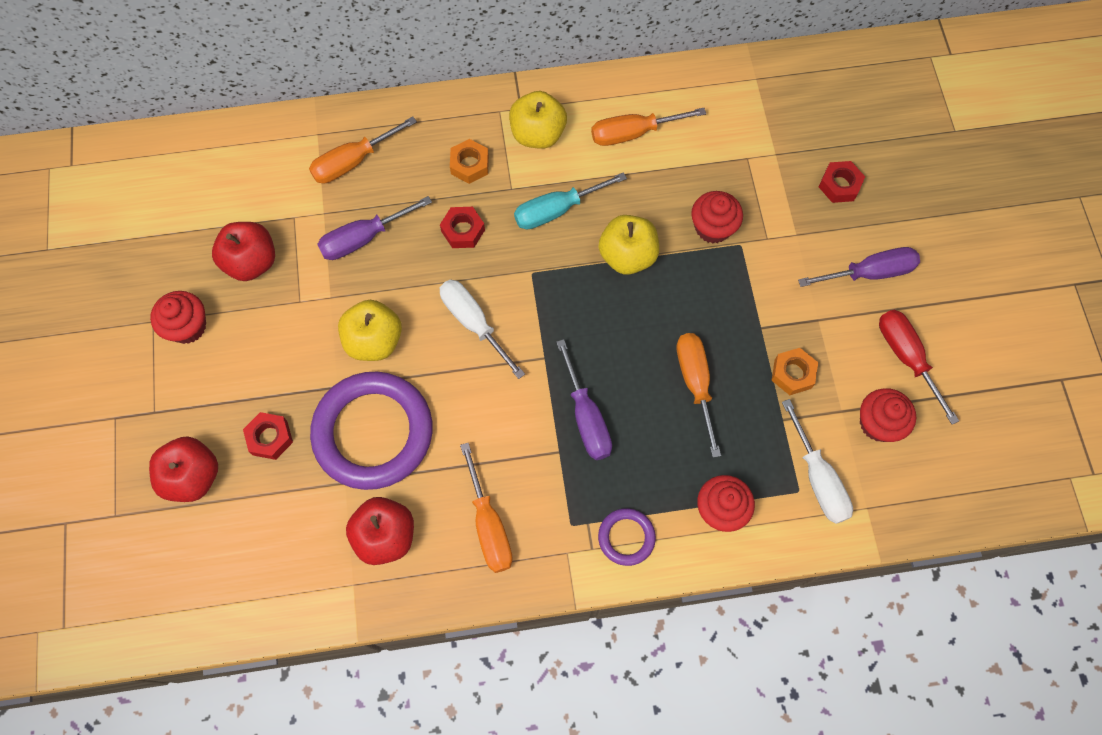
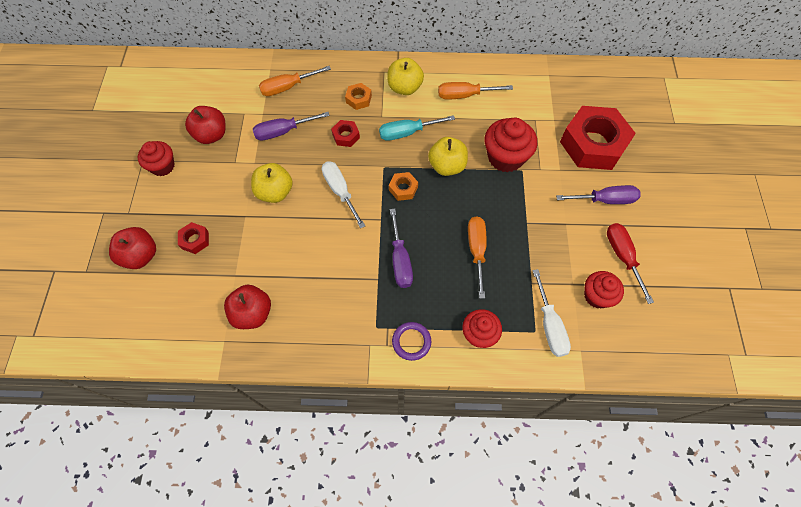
camera: 10 degrees right, 5 degrees down
(373, 432) = (260, 247): purple ring -> none
(489, 525) = (321, 318): orange screwdriver -> none
(712, 227) = (505, 157): red cupcake -> red cupcake, size x1.53
(792, 374) = (543, 255): orange nut -> orange nut (403, 189)
(839, 185) = (593, 144): red nut -> red nut, size x2.36

